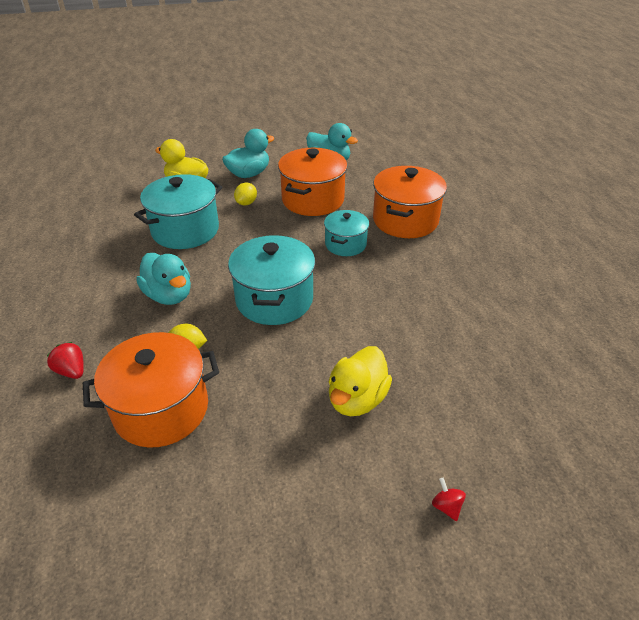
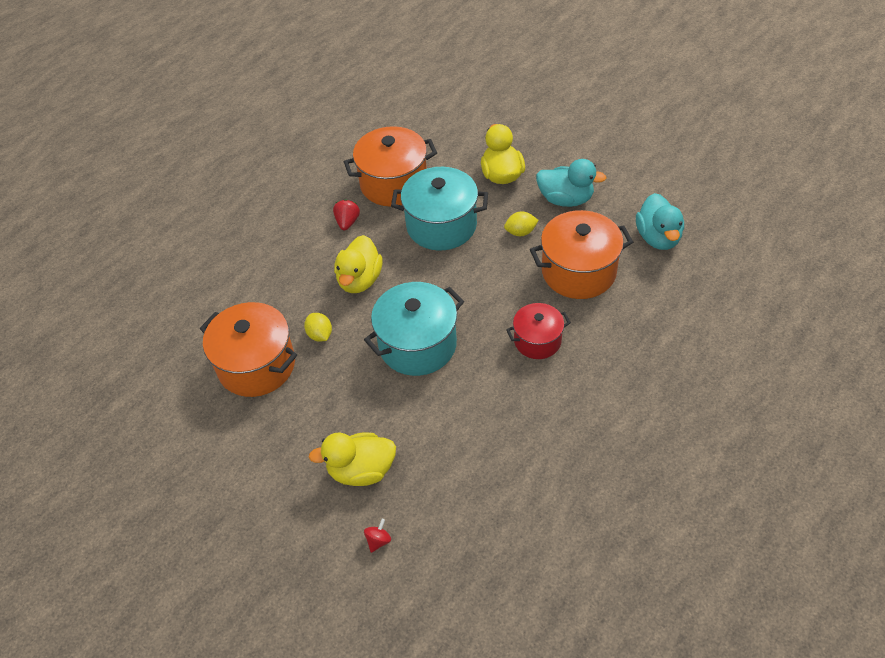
camera: 55 degrees right, 10 degrees up
(72, 371) = (246, 292): red strawberry -> red strawberry (347, 222)
(169, 295) = (360, 280): turquoise duck -> yellow duck
(345, 244) = (537, 341): turquoise pot -> red pot
(405, 220) = (624, 360): orange pot -> orange pot (393, 183)
(446, 506) = (310, 586): red spinning top -> red spinning top (378, 540)

